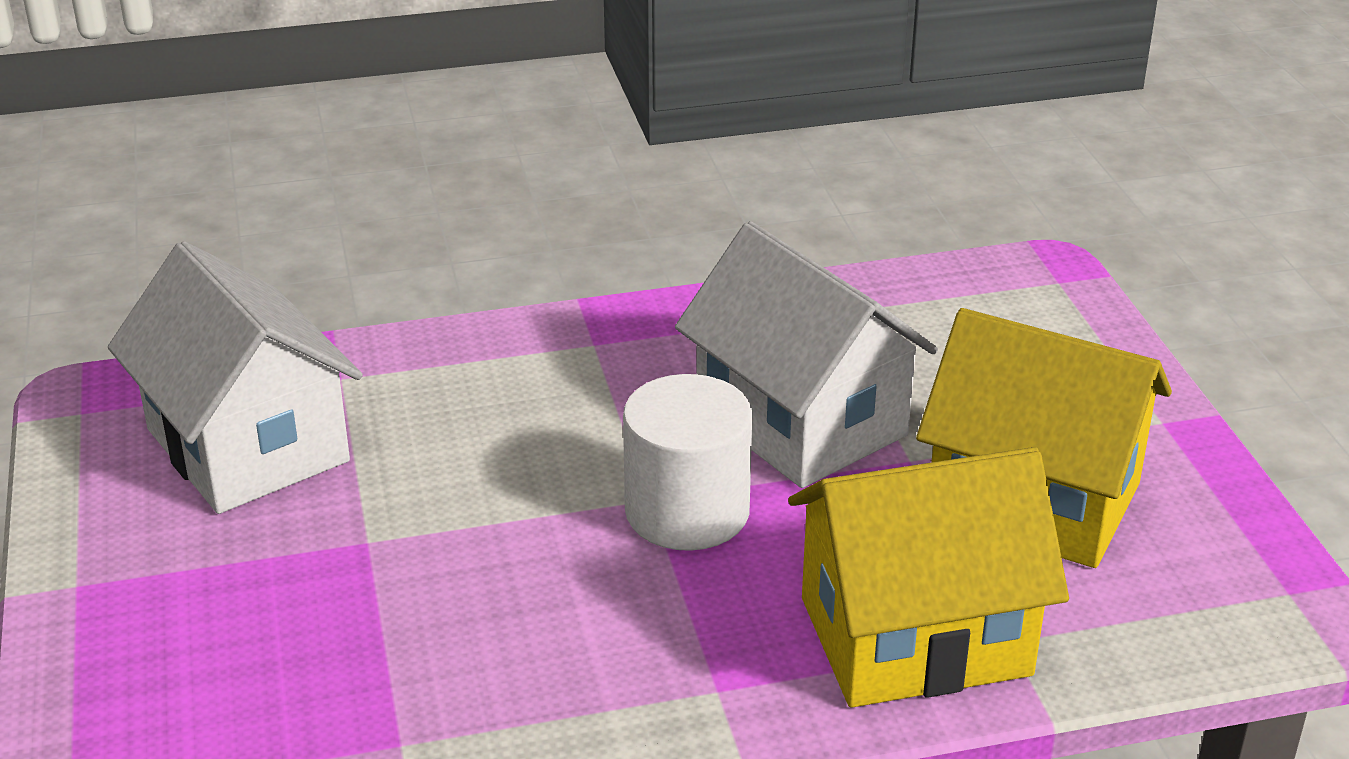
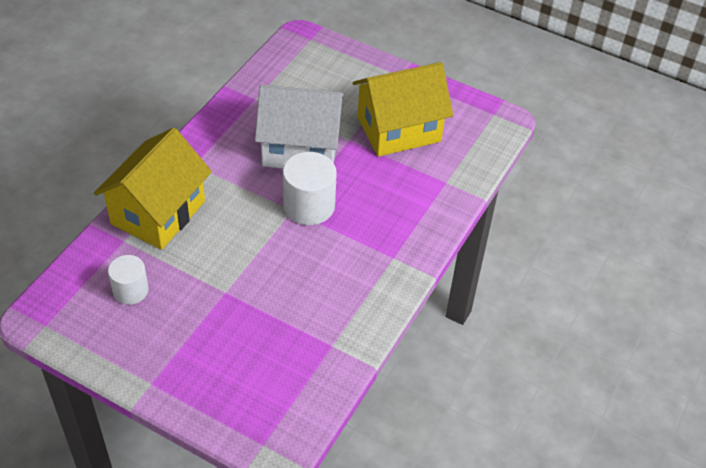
camera: 50 degrees left, 15 degrees up
(247, 445) = (130, 290): white house -> white cylinder
(915, 637) = (422, 199): yellow house -> yellow house (158, 213)

